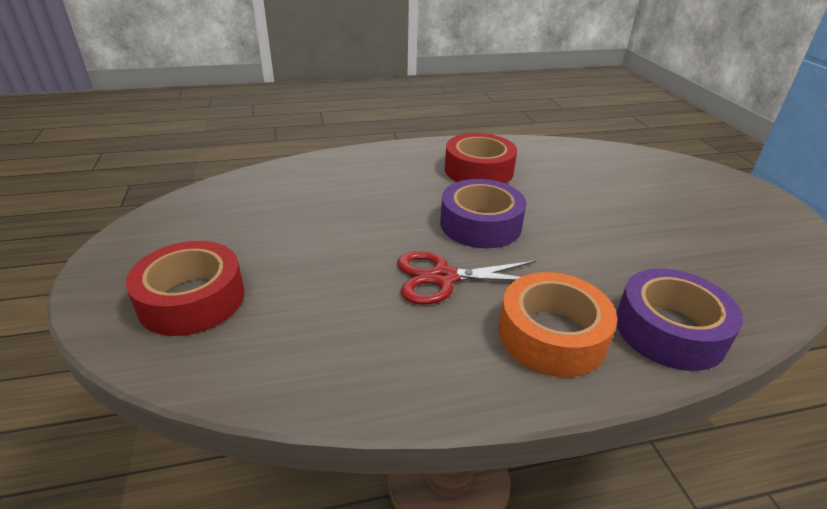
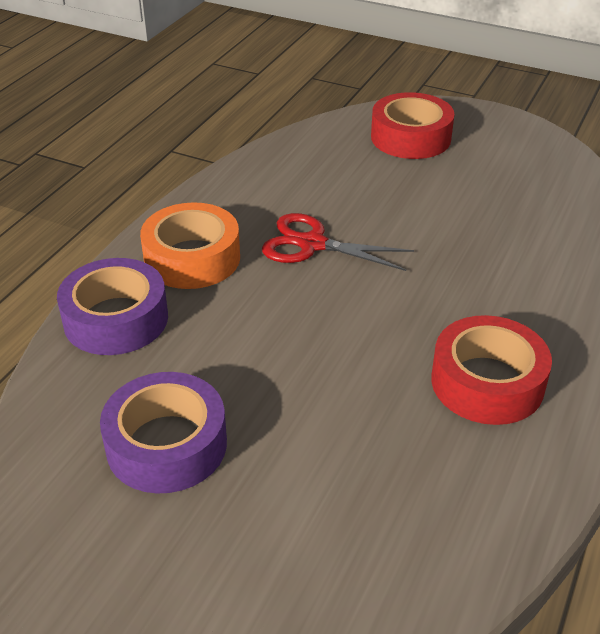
camera: 130 degrees right, 5 degrees up
(443, 278) = (312, 244): red scissors -> red scissors turned 105 degrees counterclockwise
(480, 224) = (365, 309): purple tape -> purple tape (166, 445)

